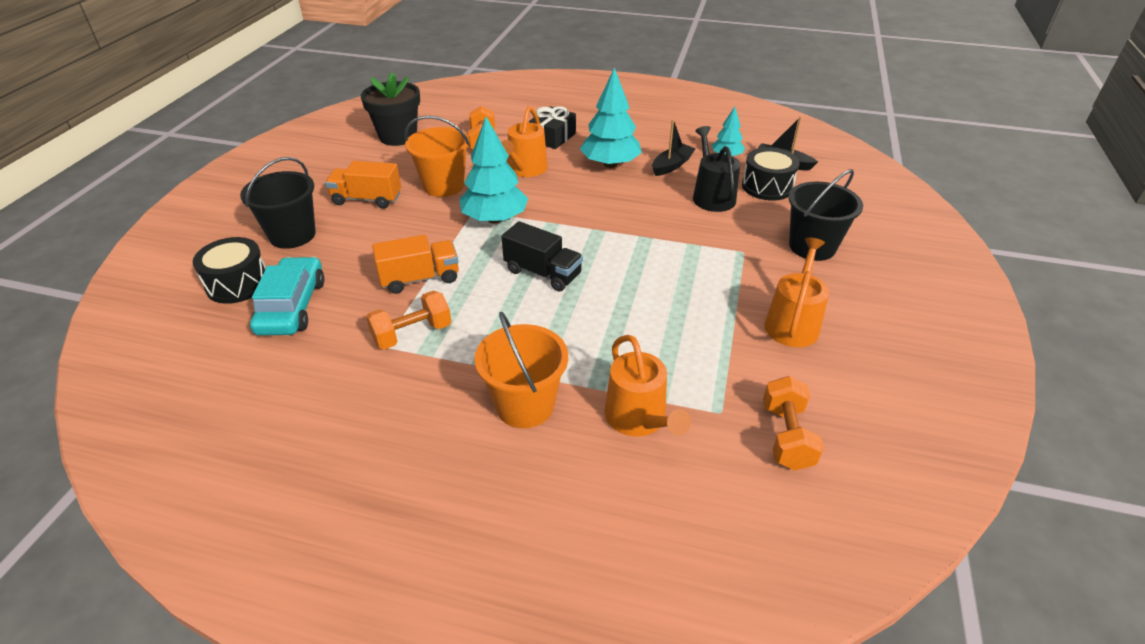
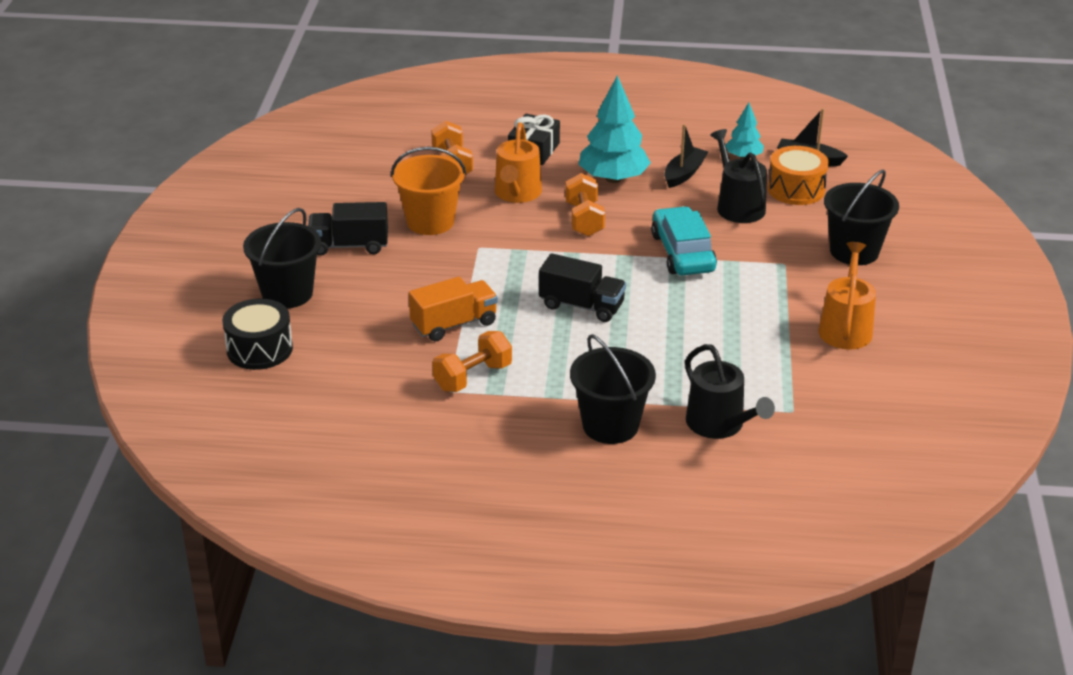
camera: 10 degrees left, 5 degrees down
(292, 306) = (333, 365): turquoise car -> turquoise car (683, 253)
(367, 199) = (349, 245): orange truck -> black truck
(398, 136) = (344, 165): black flower pot -> none
(495, 219) = (506, 254): turquoise tree -> none
(524, 405) = (610, 425): orange bucket -> black bucket
(639, 419) = (719, 424): orange watering can -> black watering can
(767, 186) = (796, 189): black drum -> orange drum
(786, 437) = (854, 423): orange dumbbell -> orange dumbbell (584, 219)

